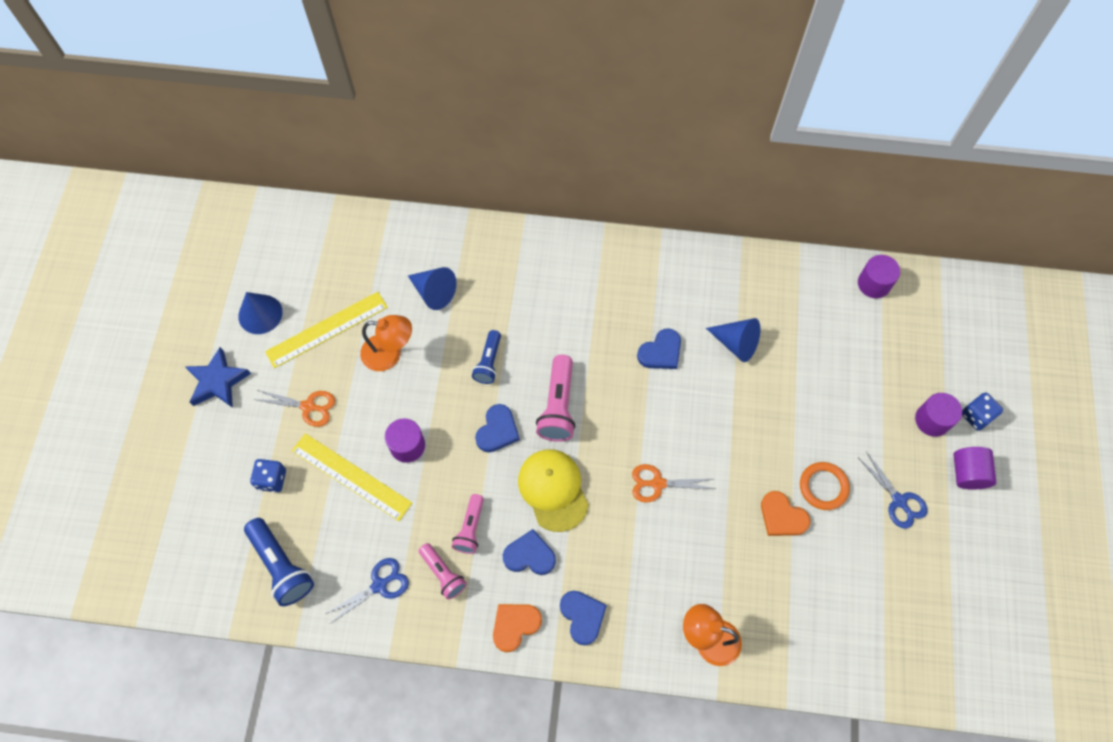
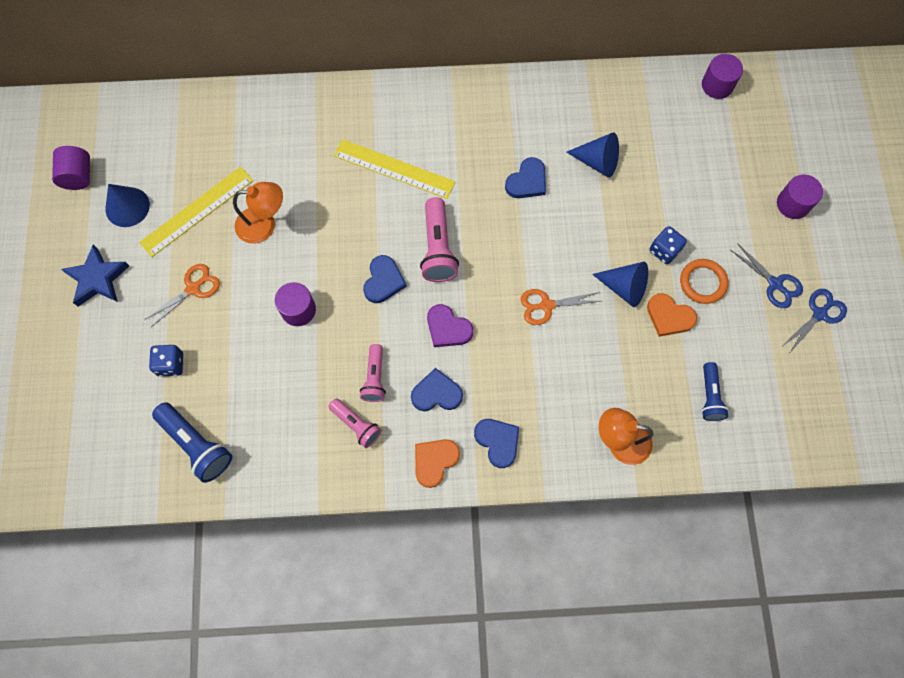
camera: 10 degrees left, 5 degrees up
(308, 407) = (193, 288): orange scissors -> orange scissors turned 45 degrees counterclockwise
(351, 476) = (248, 348): yellow ruler -> yellow ruler (394, 169)
(379, 585) = (296, 446): blue scissors -> blue scissors (819, 314)
(434, 292) = (296, 159): blue cone -> blue cone (624, 287)
(488, 362) = (362, 217): blue flashlight -> blue flashlight (709, 396)
(553, 490) = (448, 328): yellow cap -> purple heart
(967, 473) = (833, 248): purple cylinder -> purple cylinder (78, 176)
(976, 416) = (832, 193): blue dice -> blue dice (664, 250)

